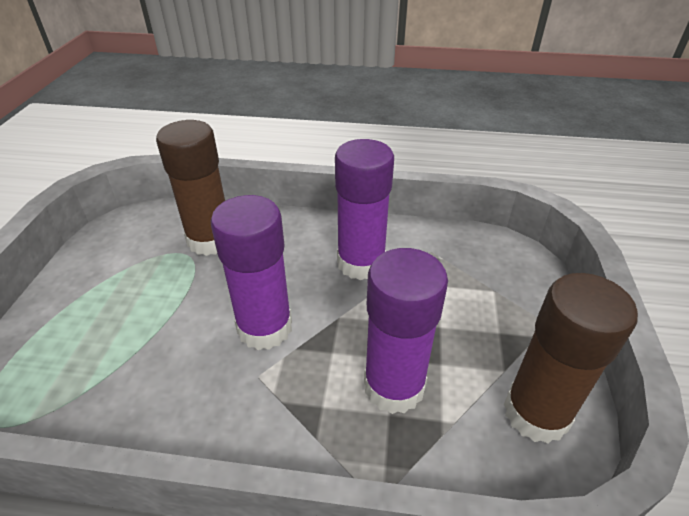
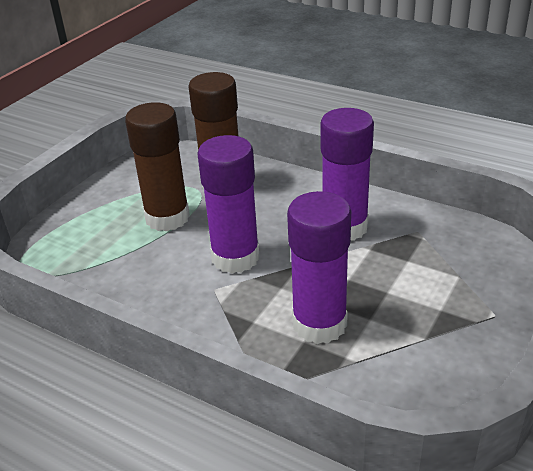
camera: 25 degrees right, 5 degrees down
(536, 413) = (433, 375): brown glue stick -> brown glue stick (167, 218)

